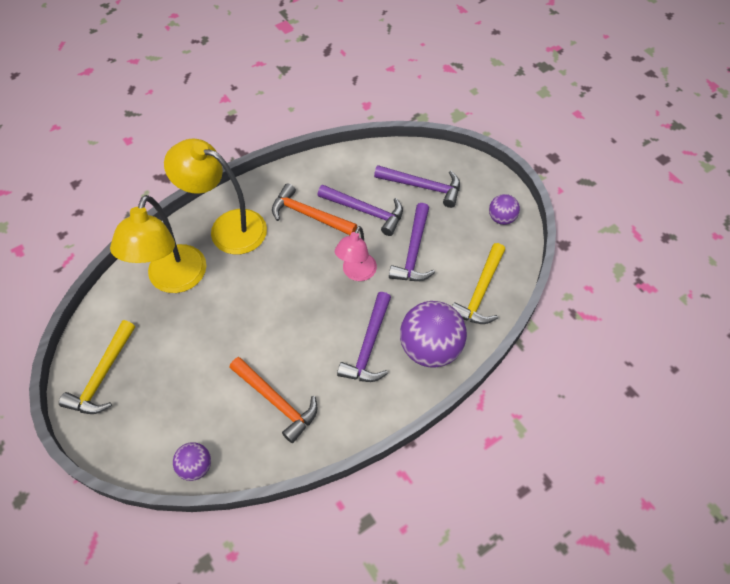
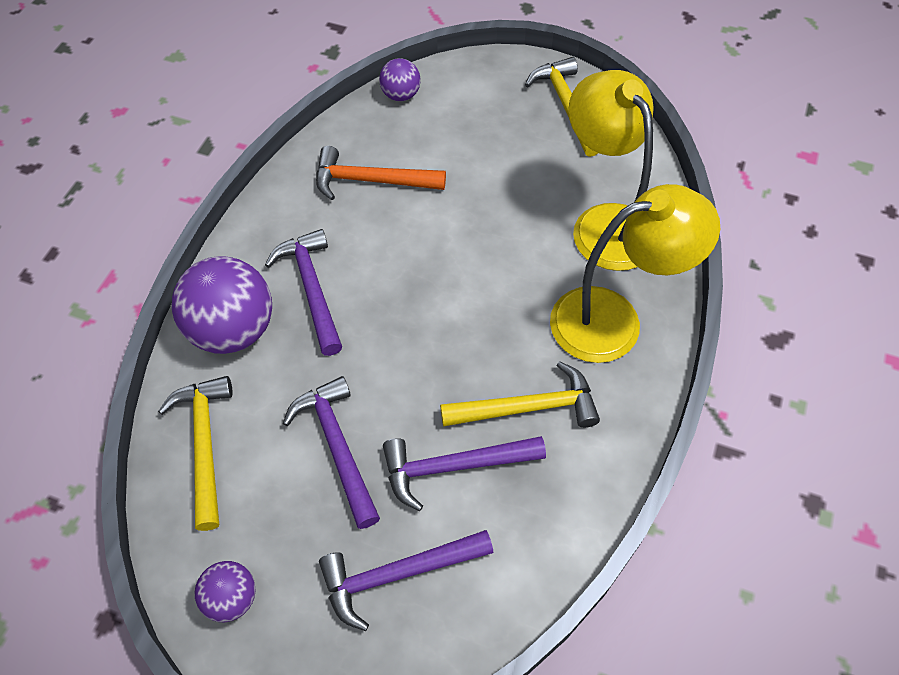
camera: 145 degrees right, 0 degrees up
(309, 215) = (528, 407): orange hammer -> yellow hammer
(356, 273) = (394, 366): pink lamp -> none

